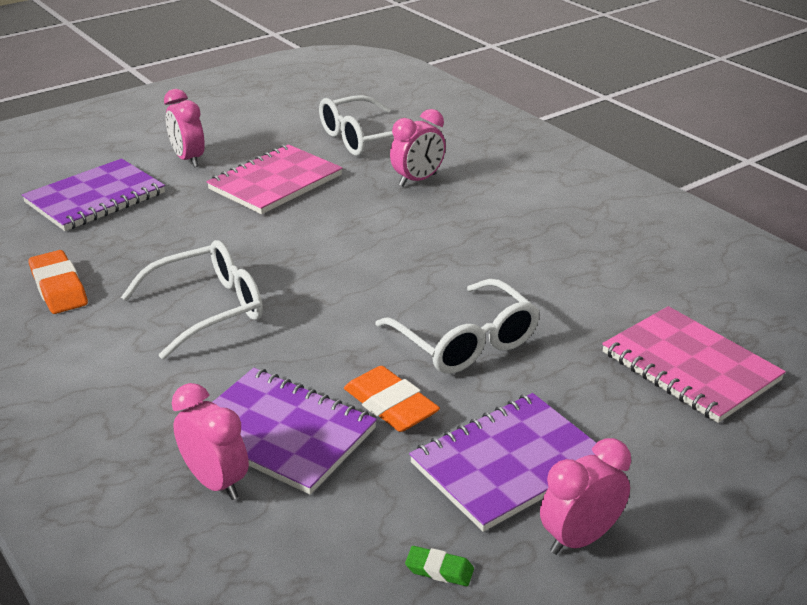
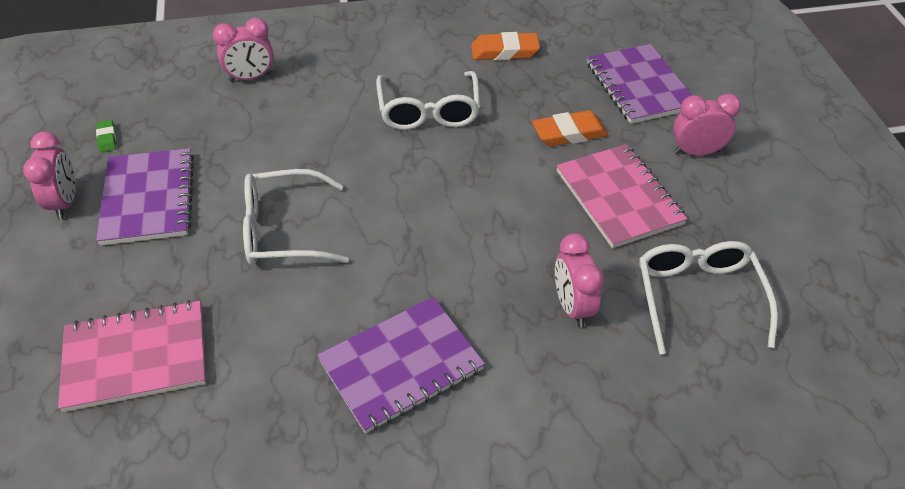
camera: 115 degrees right, 15 degrees up
(281, 432) = (268, 111): purple notebook -> purple notebook (401, 366)
(390, 405) = (250, 165): orange eraser -> orange eraser (569, 133)
(439, 570) = (107, 138): green eraser -> green eraser turned 60 degrees counterclockwise

